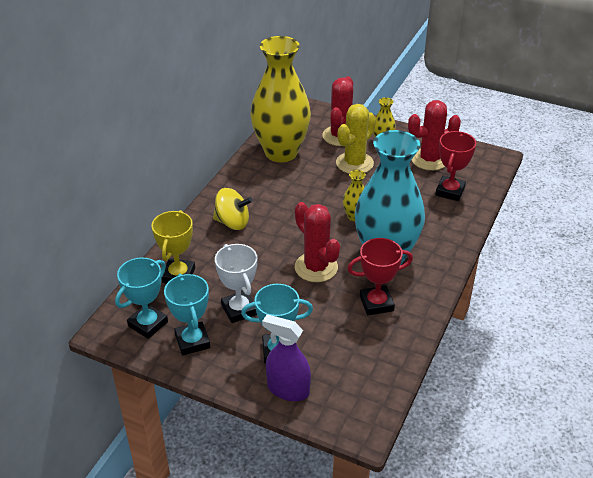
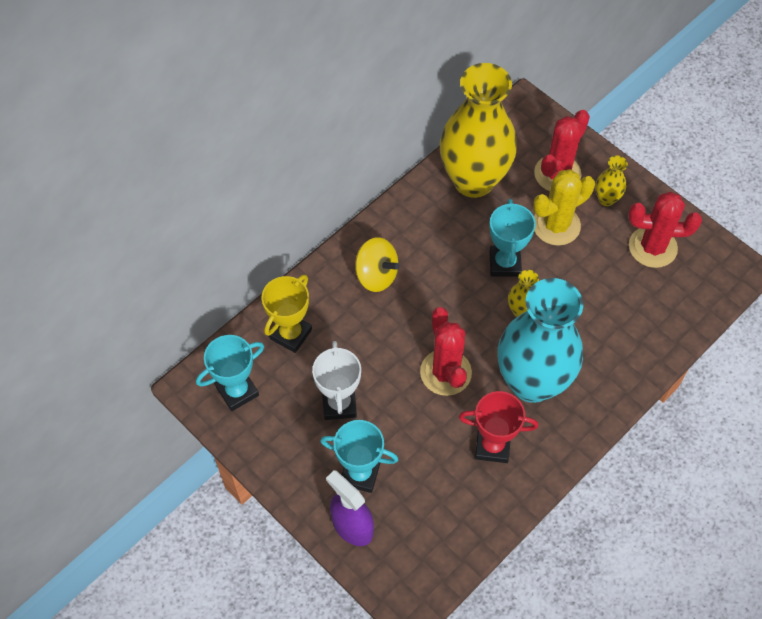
camera: 20 degrees right, 20 degrees up
(192, 341) = (276, 430): turquoise trophy -> turquoise trophy (504, 263)
(450, 191) = (654, 307): red trophy -> none

